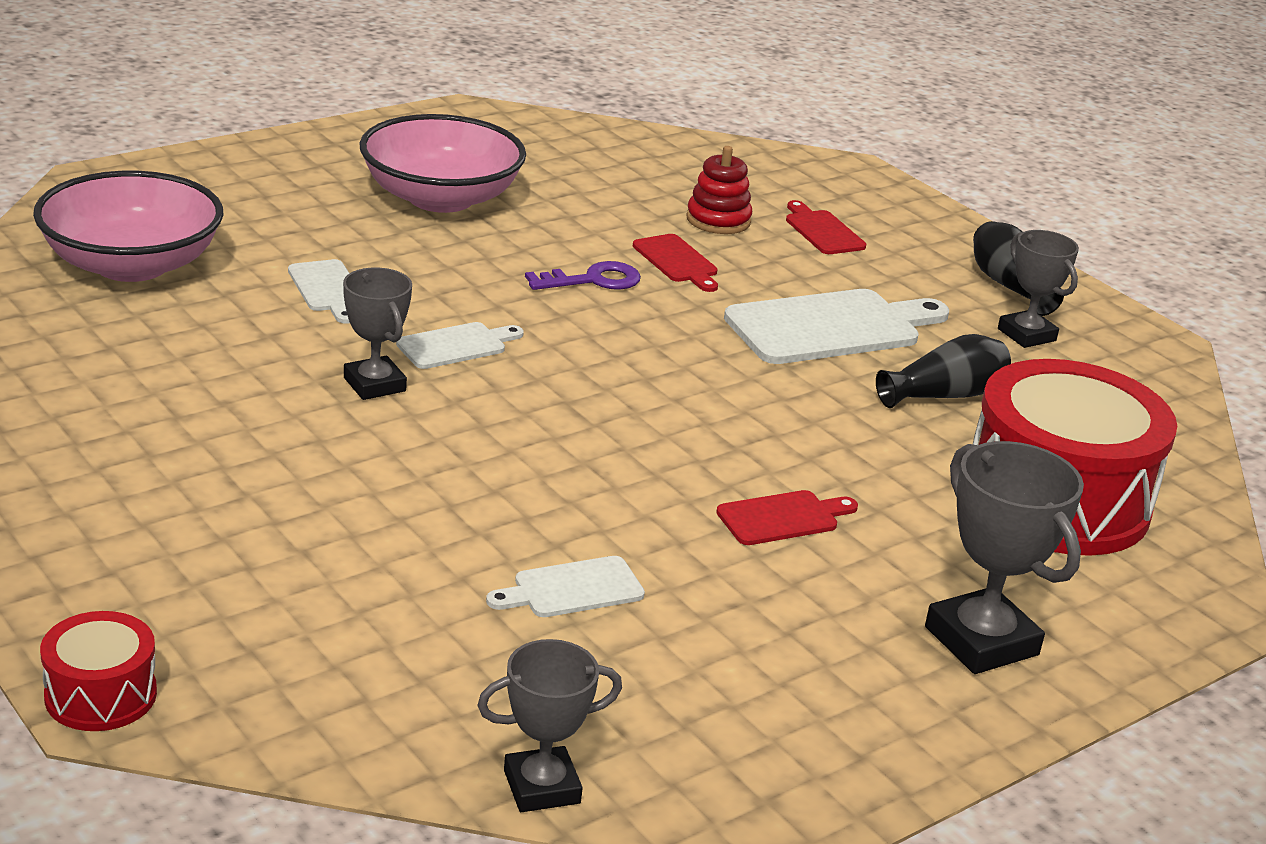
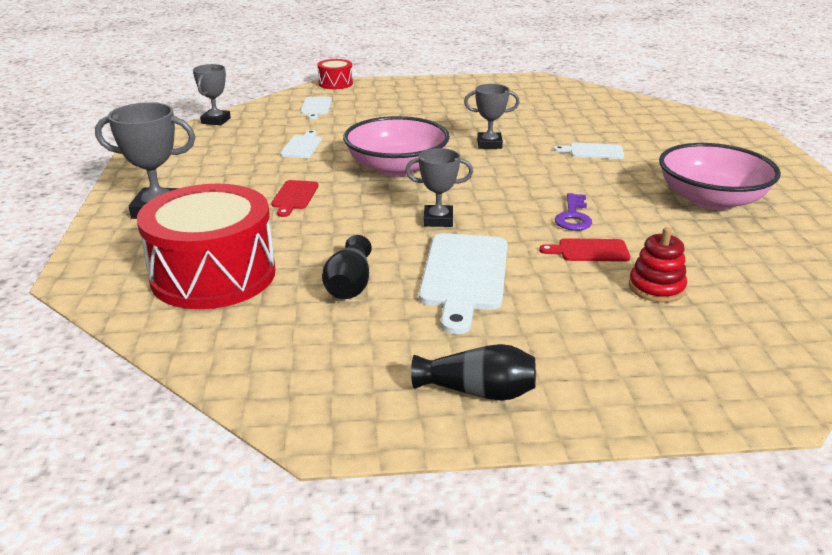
camera: 125 degrees right, 0 degrees up
(131, 265) = (636, 121): pink bowl -> pink bowl (396, 168)
(456, 346) = (515, 166): white cutting board -> white cutting board (316, 107)
(822, 231) = (623, 330): red cutting board -> none
(1026, 335) = (394, 359): grey trophy -> grey trophy (438, 220)

